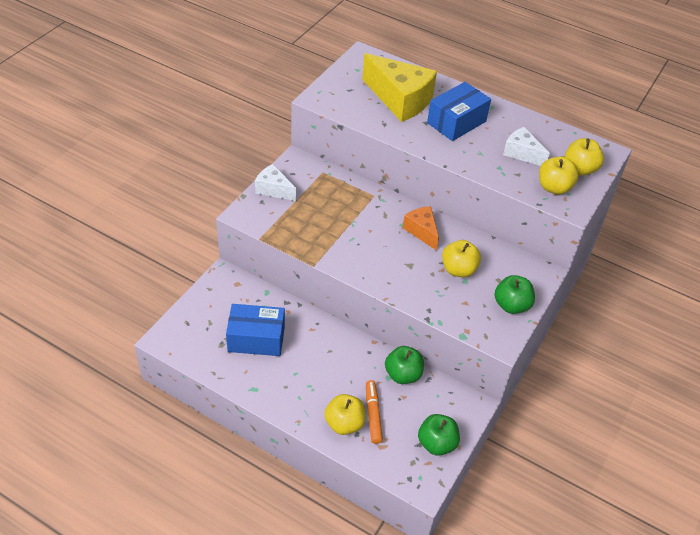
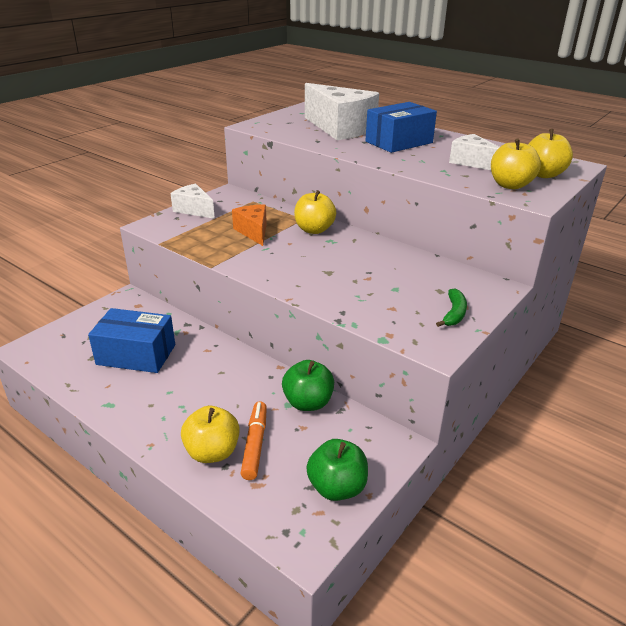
camera: 10 degrees right, 15 degrees down
(400, 100) = (340, 128): yellow cheese -> white cheese
(421, 231) = (350, 246): orange cheese -> orange cheese (253, 232)
(458, 269) = (389, 279): yellow apple -> yellow apple (314, 230)
(511, 305) = (454, 314): green apple -> green banana

